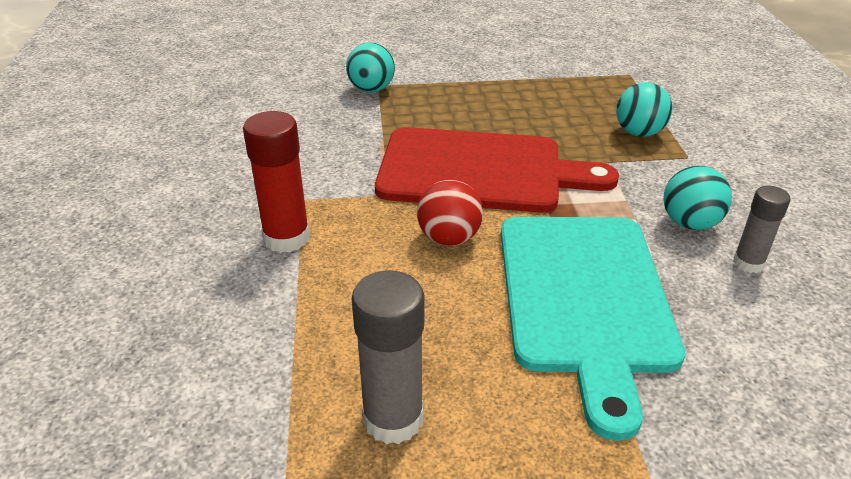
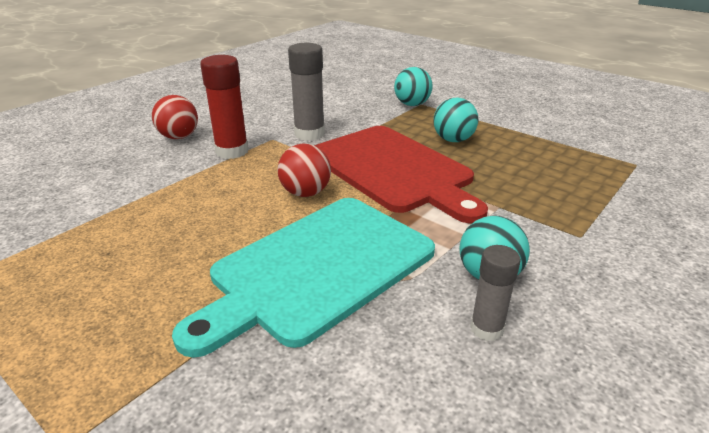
camera: 45 degrees right, 5 degrees down
(181, 256) = (179, 137): none -> red ball
(393, 419) = (113, 253): grey glue stick -> grey glue stick (309, 134)
(639, 133) = (565, 202): turquoise ball -> turquoise ball (453, 140)

